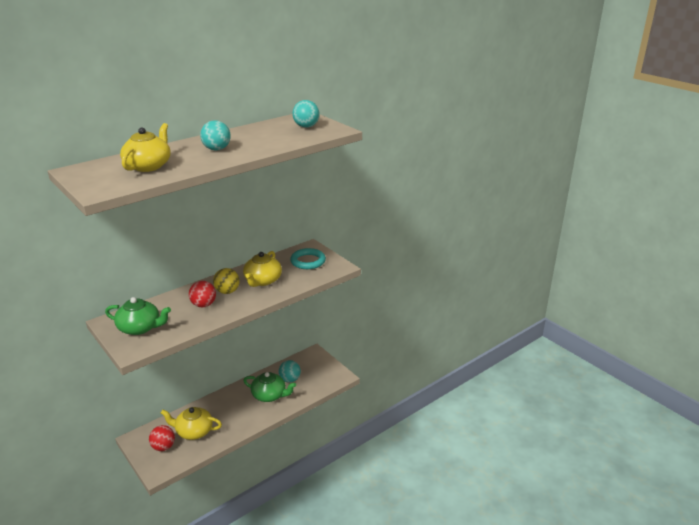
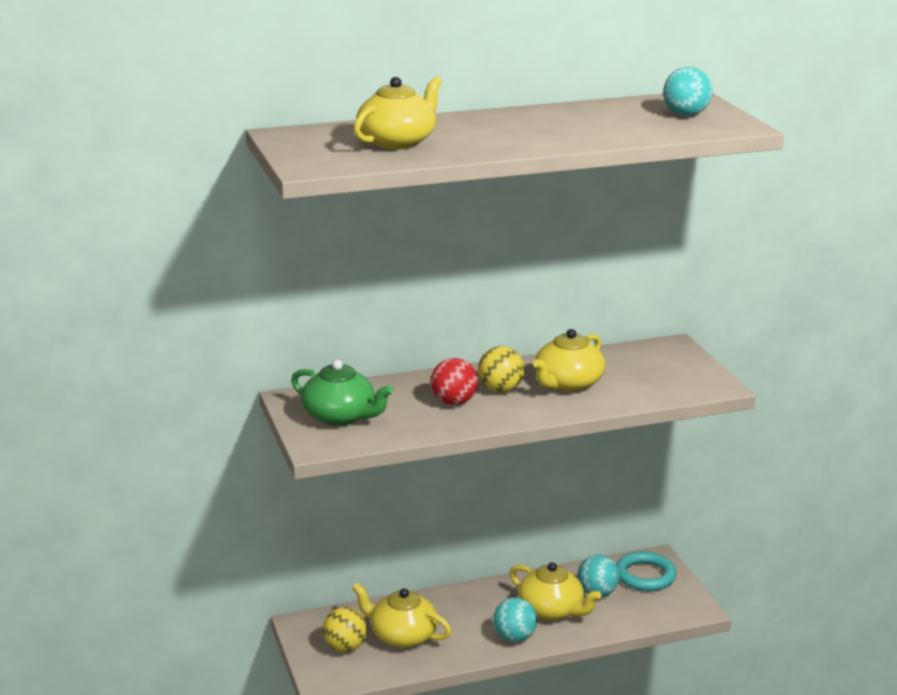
camera: 20 degrees right, 5 degrees down
(163, 447) = (345, 647): red ball -> yellow ball
(217, 149) = (516, 131): turquoise ball -> turquoise ball (514, 637)
(269, 395) = (552, 610): green teapot -> yellow teapot
(308, 261) = (661, 367): turquoise ring -> turquoise ring (645, 575)

